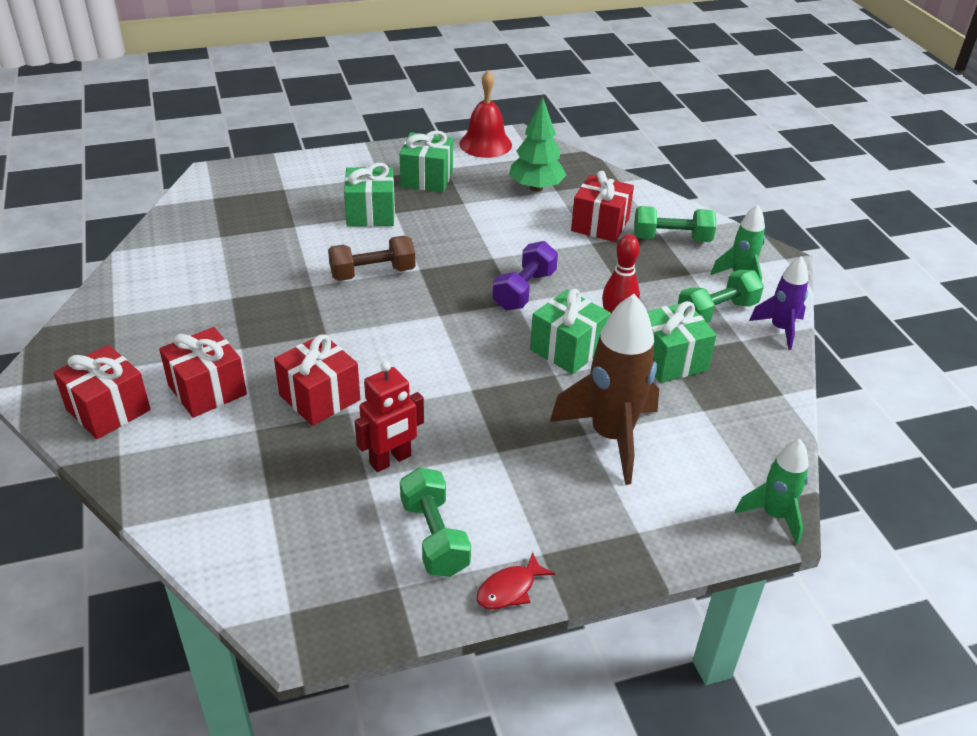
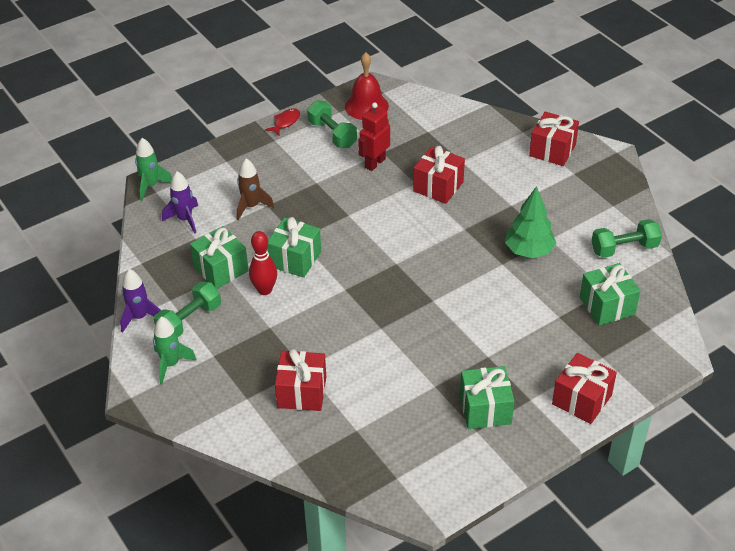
camera: 165 degrees right, 5 degrees up
(207, 390) = (507, 174): red gift -> red gift (581, 399)
(370, 213) = (507, 348): green gift -> green gift (607, 306)
(372, 273) = (465, 286): brown dumbbell -> none
(485, 144) = (455, 483): red bell -> red bell (366, 106)
(524, 290) = (343, 301): purple dumbbell -> none
(536, 188) = (376, 426): green tree -> green tree (528, 251)
(611, 437) = (251, 206): brown rocket -> brown rocket, size x0.56
(671, 238) = (234, 393): green dumbbell -> green dumbbell (624, 248)
(717, 442) = (185, 219): none -> purple rocket

